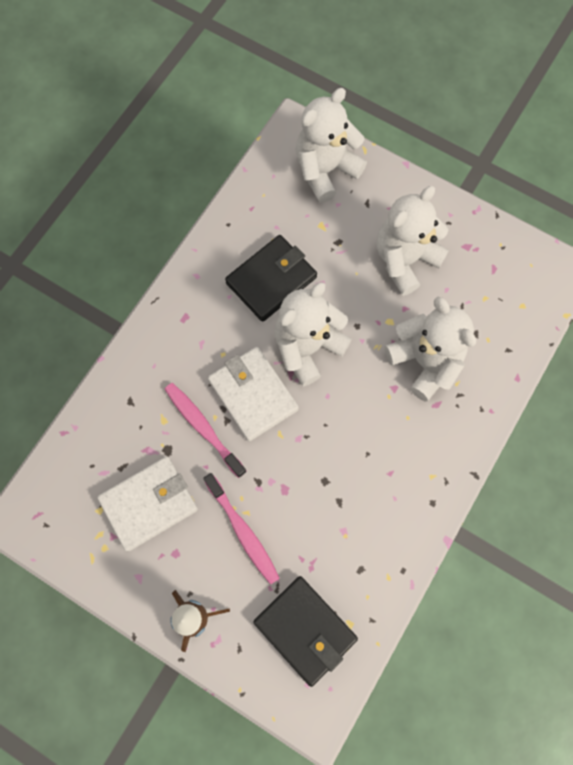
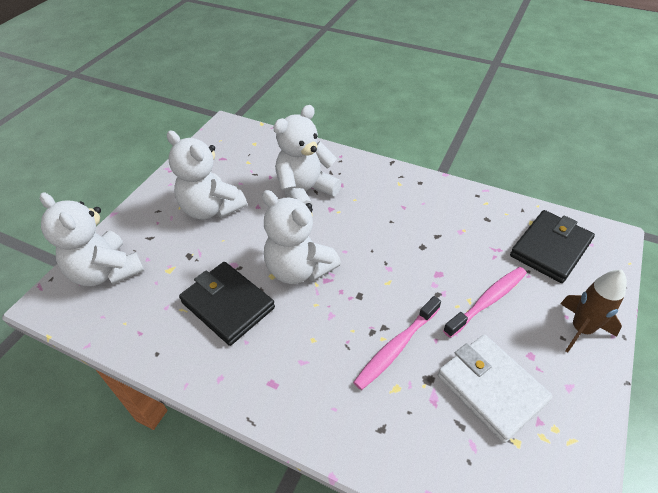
camera: 95 degrees left, 25 degrees down
(253, 395) = (353, 307): white wallet -> none

